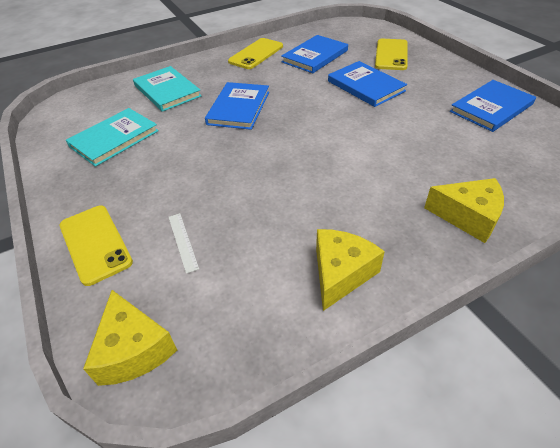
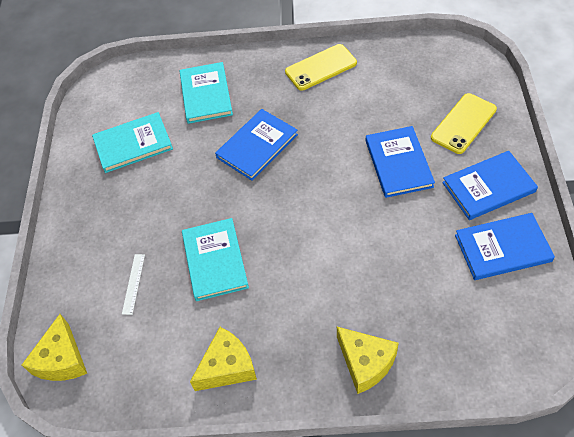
camera: 30 degrees right, 10 degrees up
(95, 243) = (74, 257): yellow phone -> none
(259, 193) = (215, 260): none -> turquoise book
(315, 56) = (379, 95): blue book -> blue book (488, 187)

